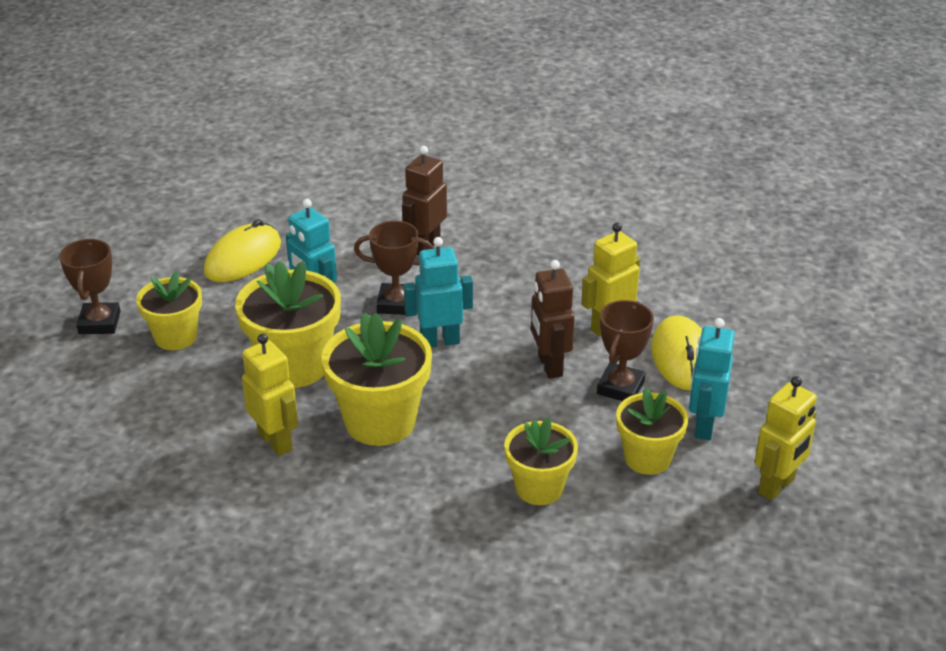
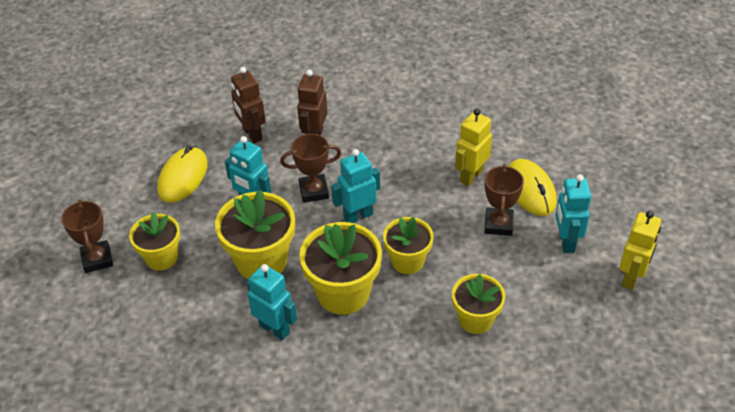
camera: 15 degrees left, 10 degrees up
(275, 441) = (275, 329): yellow robot -> turquoise robot
(549, 366) = (443, 218): brown robot -> brown robot (252, 134)
(647, 458) = (538, 277): yellow flower pot -> yellow flower pot (407, 261)

